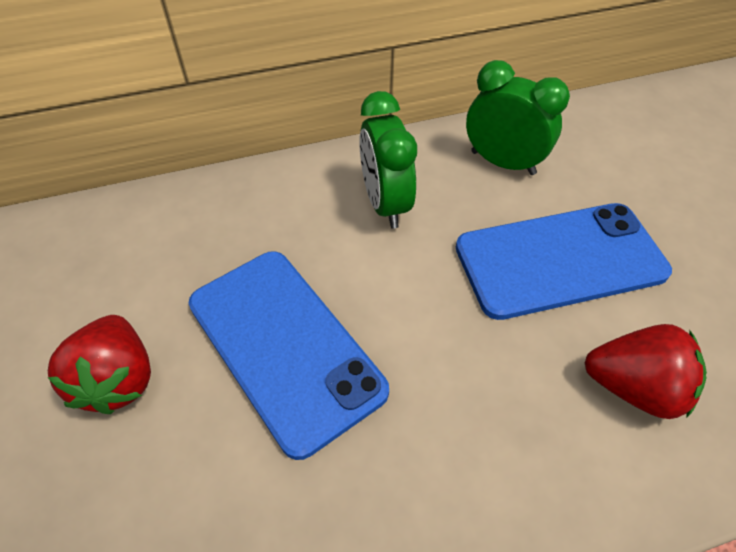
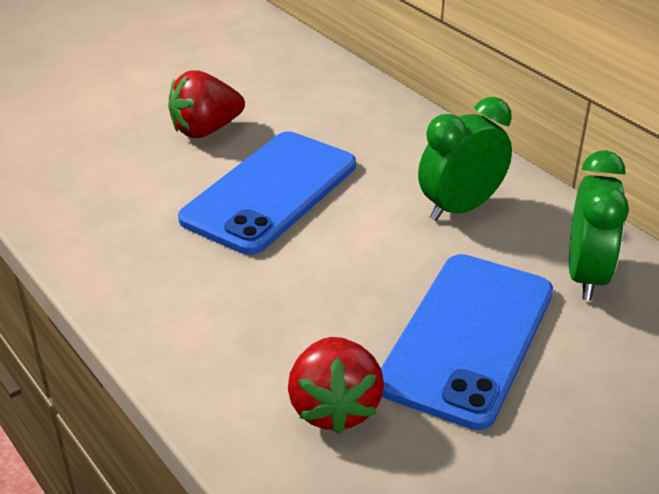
camera: 70 degrees right, 15 degrees down
(560, 260) = (468, 337): blue phone -> blue phone turned 60 degrees clockwise

